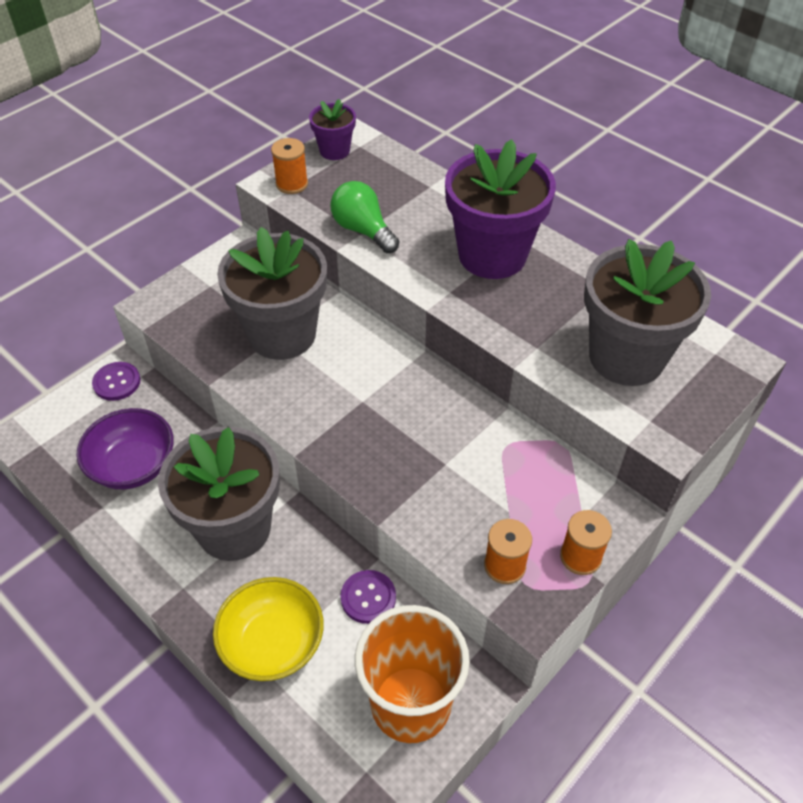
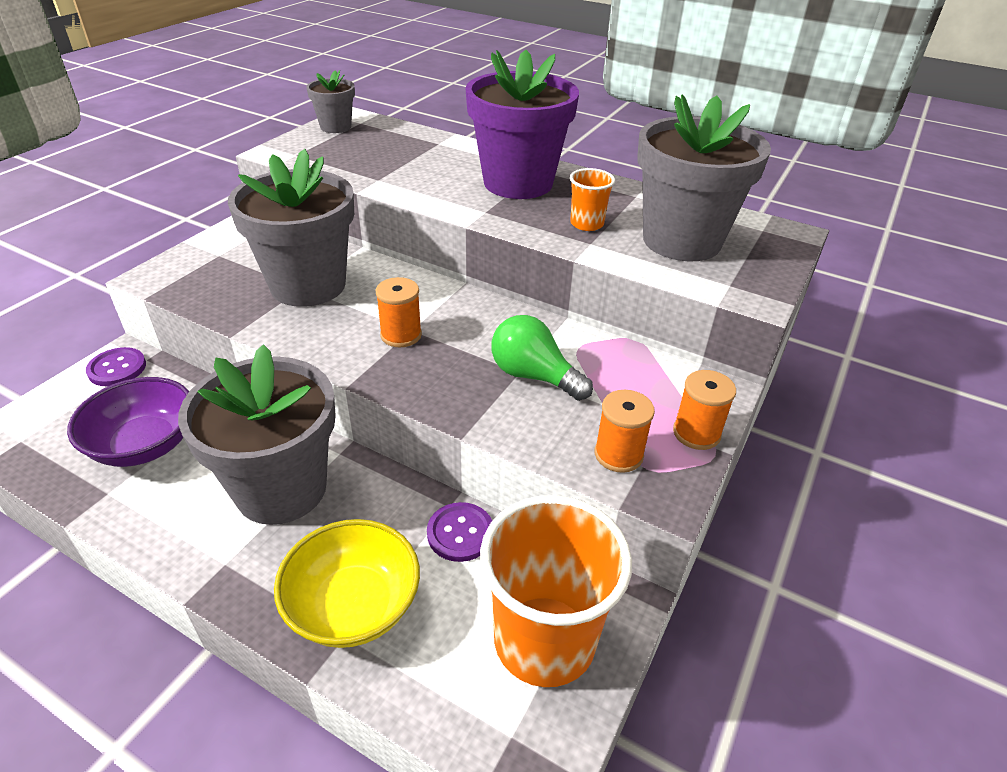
camera: 15 degrees left, 10 degrees down
(292, 184) = (297, 151): orange spool -> orange spool (401, 335)
(334, 151) = (335, 127): purple flower pot -> grey flower pot
(363, 230) = (380, 176): green light bulb -> green light bulb (534, 376)
(541, 321) = (587, 224): none -> orange cup

